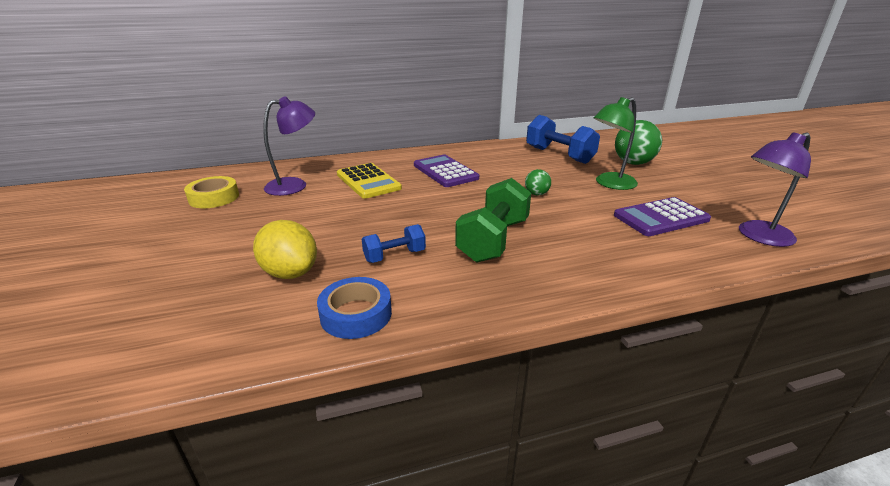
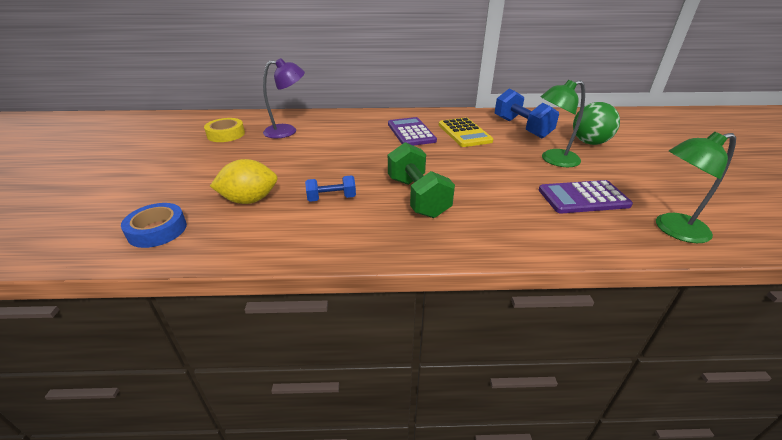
camera: 15 degrees right, 5 degrees up
(290, 273) = (249, 200): yellow lemon -> yellow lemon turned 75 degrees counterclockwise
(356, 314) = (279, 239): blue tape -> blue tape (157, 230)
(368, 181) = (344, 134): yellow calculator -> yellow calculator (464, 133)
(493, 240) = (417, 197): green dumbbell -> green dumbbell turned 60 degrees counterclockwise
(536, 194) = (479, 161): green ball -> none
(759, 237) = (672, 229): purple lamp -> green lamp

